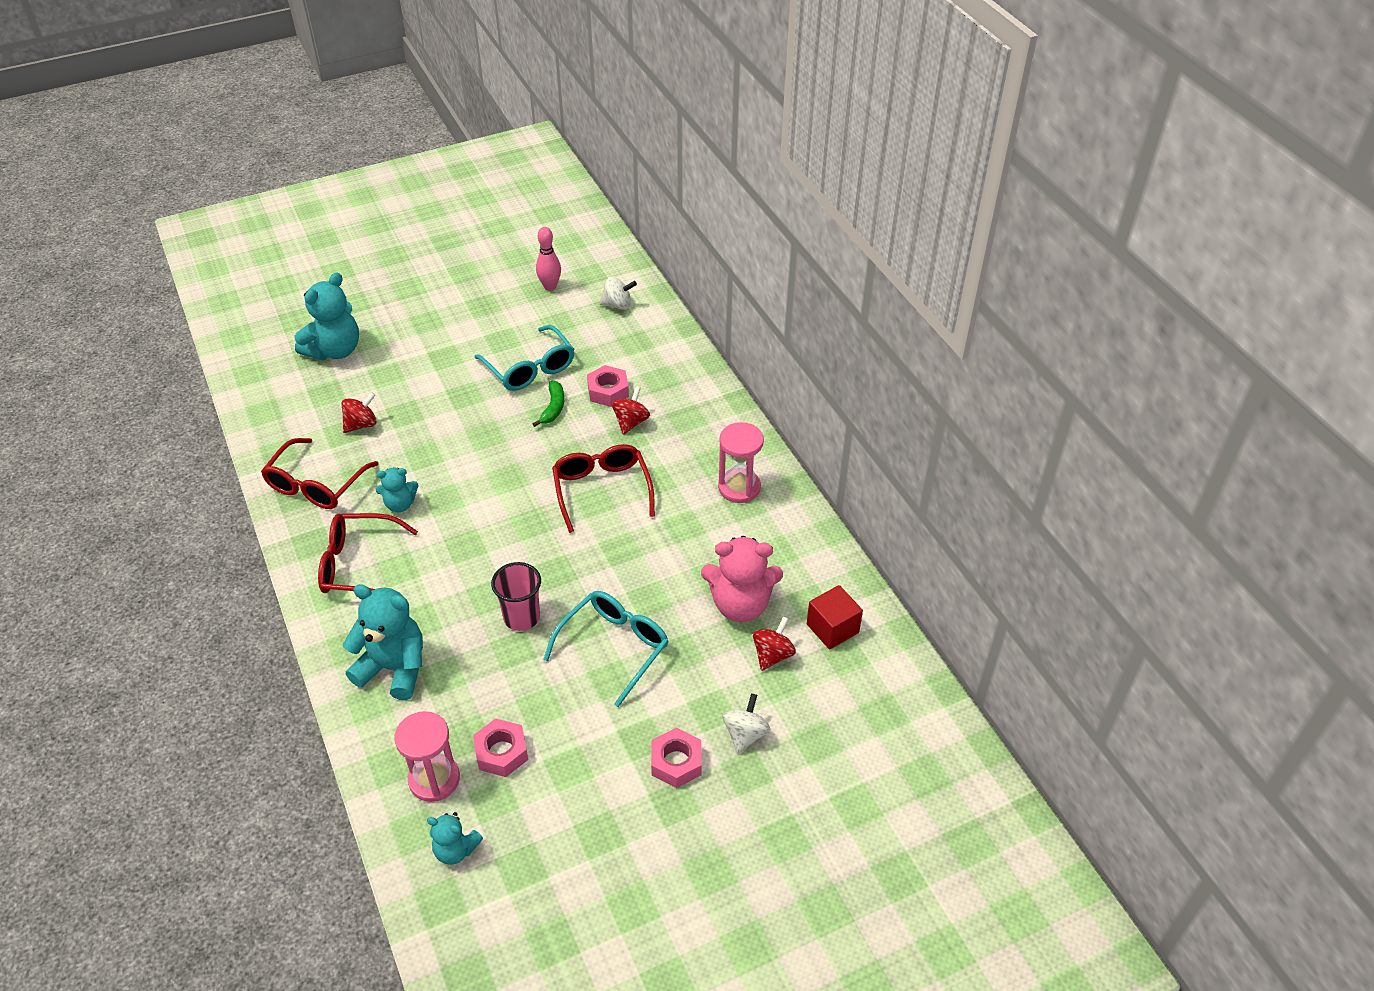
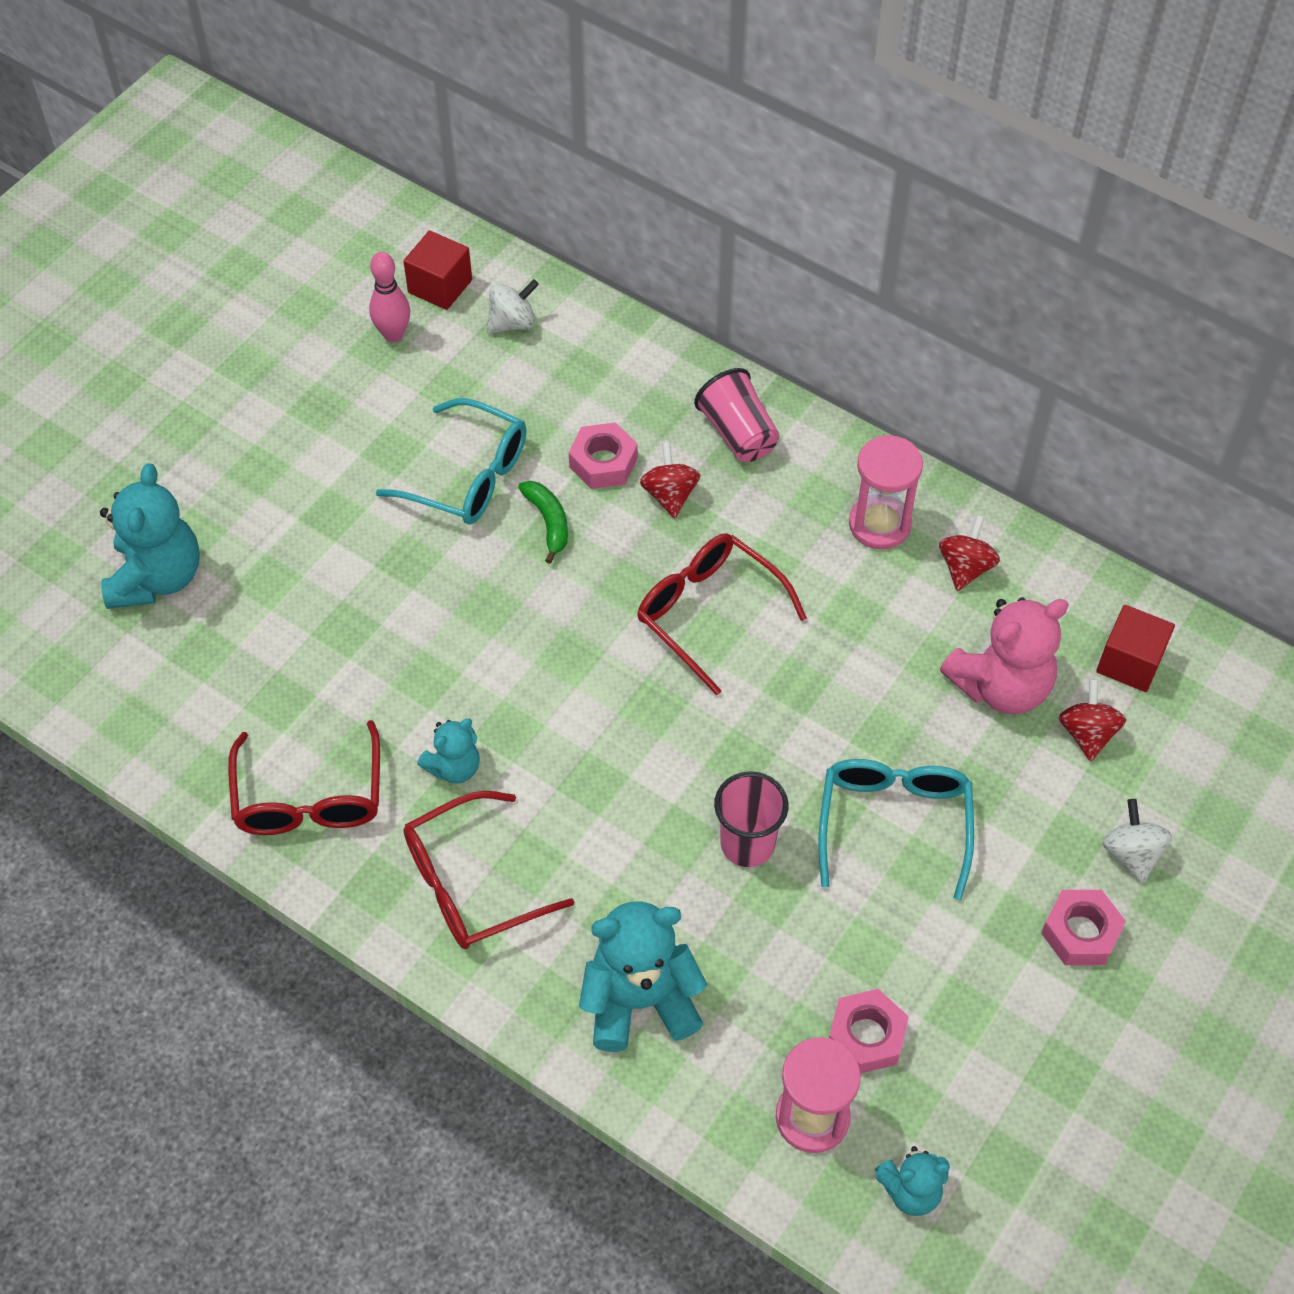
camera: 30 degrees left, 10 degrees up
(361, 424) = (297, 675): red spinning top -> red spinning top (965, 567)
(594, 273) = (440, 286): none -> red cube
(696, 407) = (738, 433): none -> pink cup

